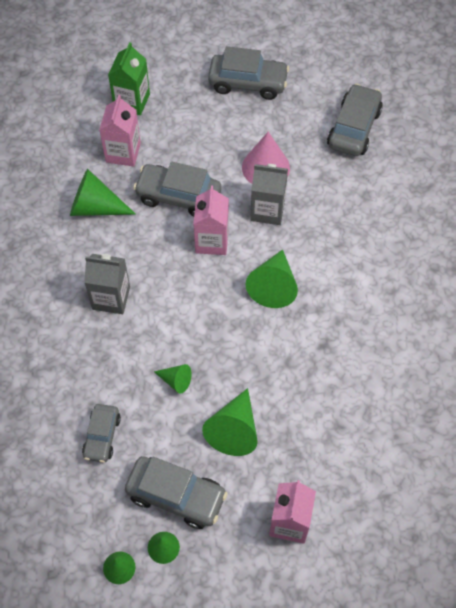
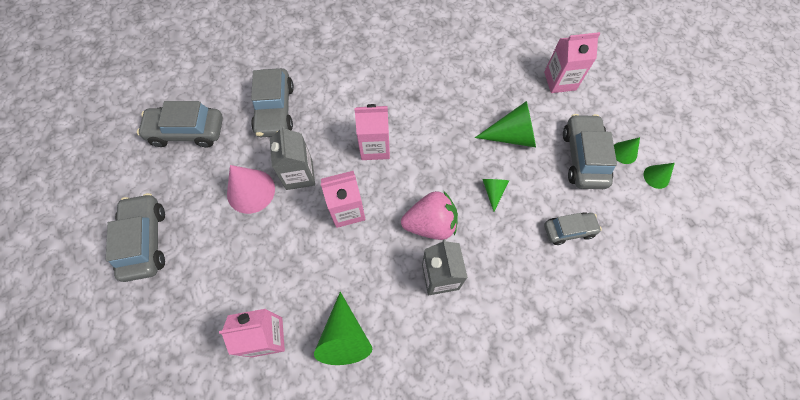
camera: 110 degrees left, 5 degrees up
(132, 101) = (192, 357): green carton -> none
(166, 308) = (430, 224): none -> pink strawberry
(178, 196) = (307, 258): grey car -> grey car (275, 110)
(273, 285) = (375, 147): green cone -> pink carton

